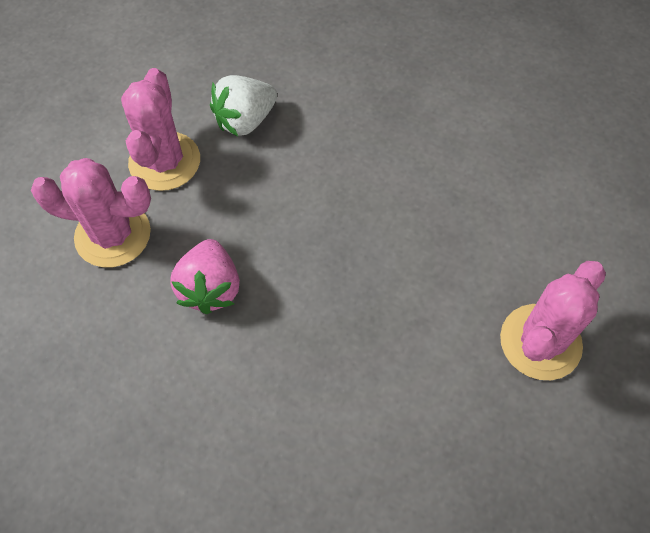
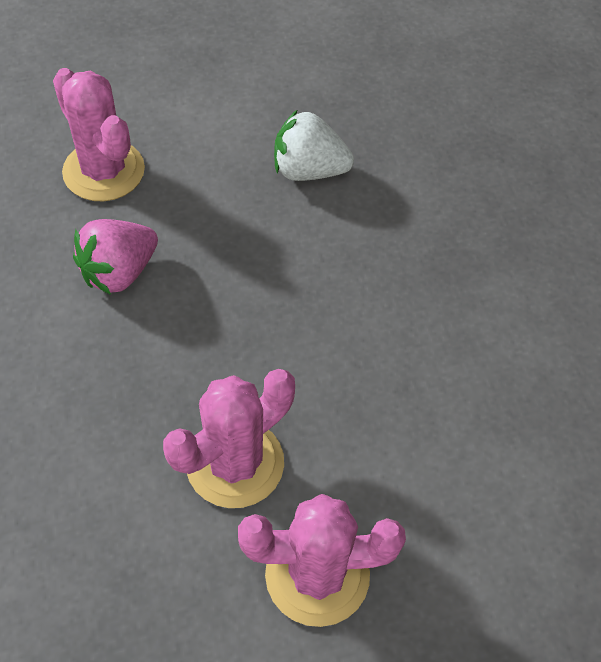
camera: 45 degrees right, 5 degrees down
(164, 161) = (207, 149): pink cactus -> pink cactus (235, 463)

